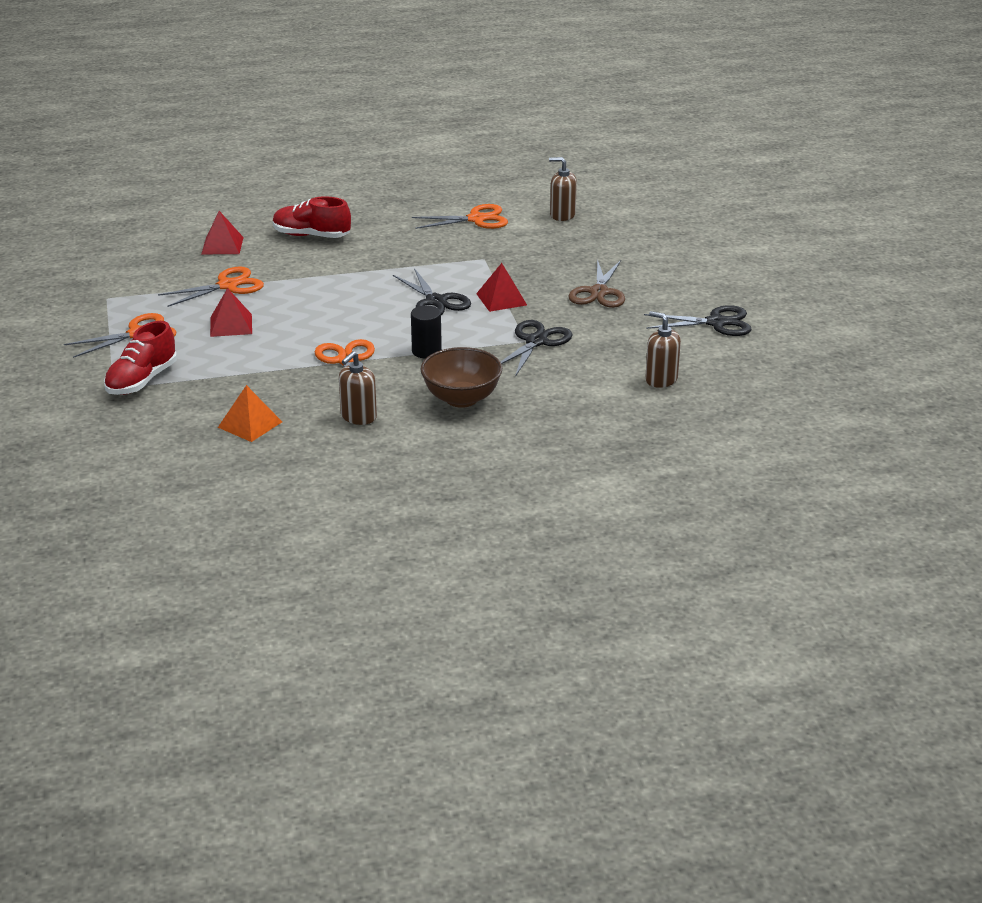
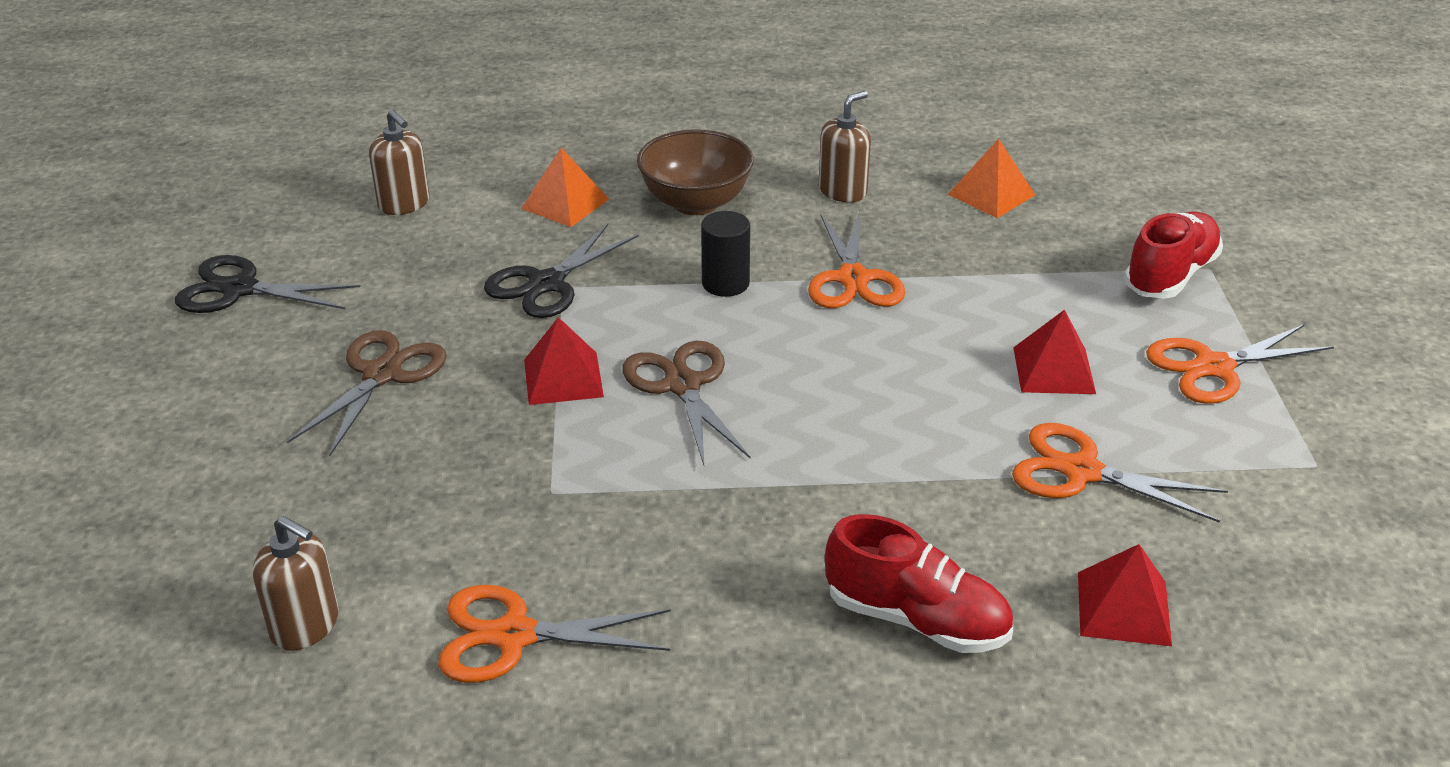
camera: 170 degrees left, 5 degrees up
(228, 286) = (1081, 471): orange scissors -> orange scissors turned 45 degrees clockwise
(436, 301) = (682, 385): black scissors -> brown scissors
(552, 390) = (565, 203): none -> orange pyramid

